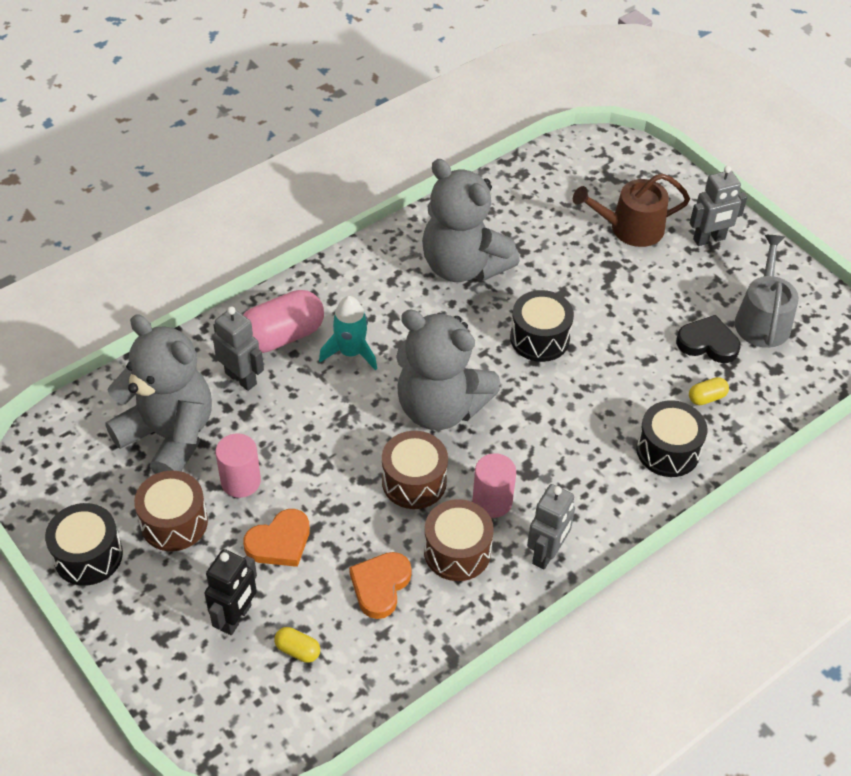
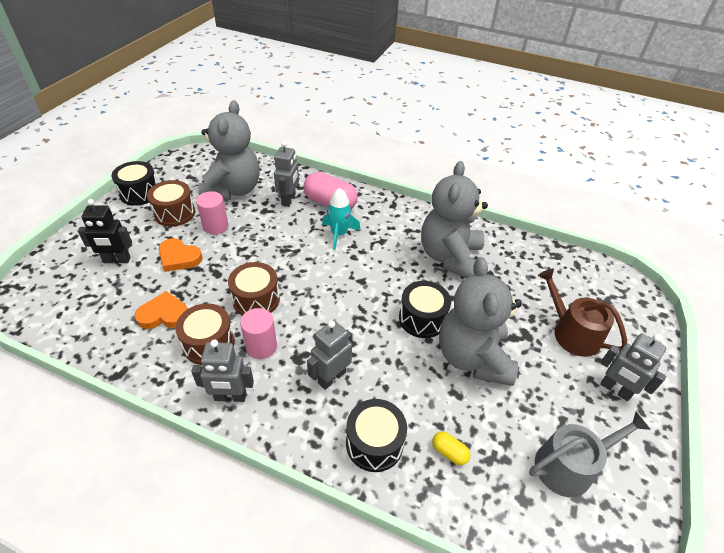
camera: 60 degrees right, 5 degrees down
(298, 650) = (101, 295): yellow capsule -> none
(440, 407) = (324, 289): grey teddy bear -> grey teddy bear (472, 357)
(572, 453) = (331, 377): none -> grey robot
(708, 343) = (507, 431): black heart -> none

